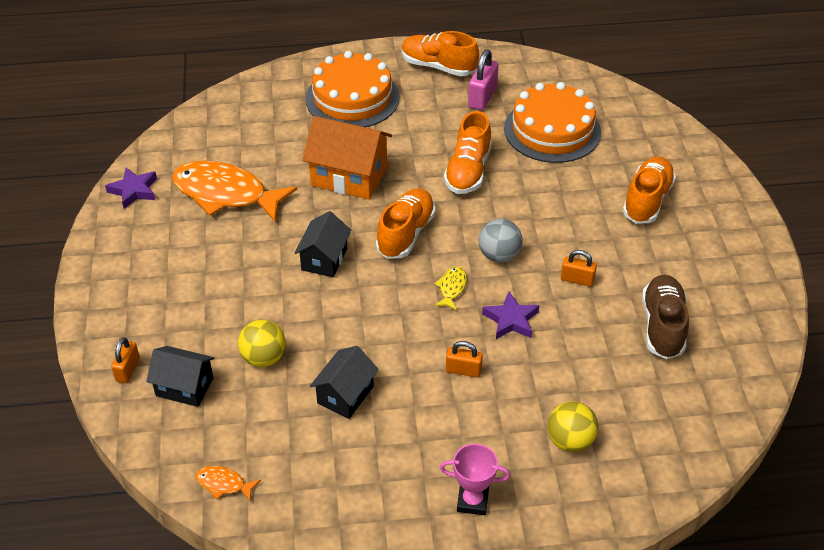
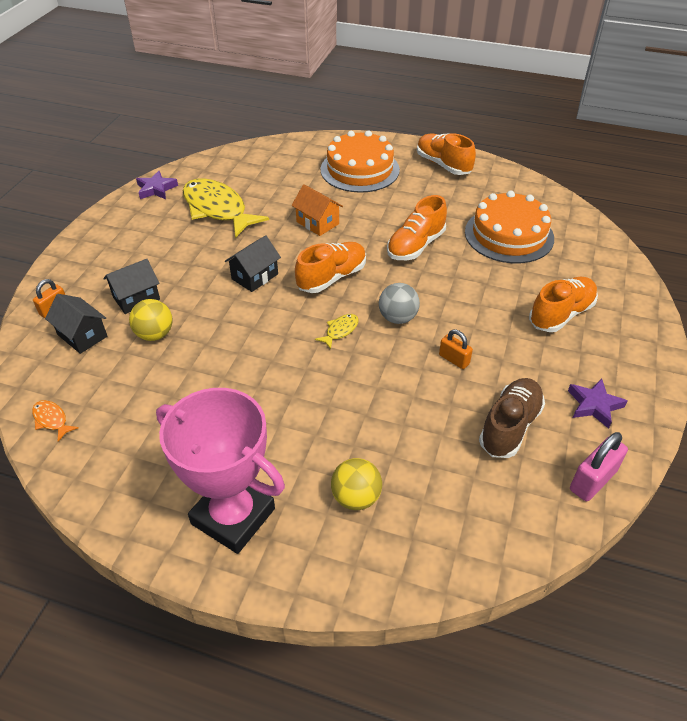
camera: 25 degrees right, 0 degrees up
(226, 194) = (217, 209): orange fish -> yellow fish
(345, 395) = (194, 385): black house -> black house (136, 298)
(349, 176) = (317, 223): orange house -> orange house, size x0.63
(463, 370) = (303, 400): orange padlock -> none
(472, 501) = (233, 516): pink trophy -> pink trophy, size x2.12
(482, 97) = (464, 195): pink padlock -> pink padlock (592, 480)
(511, 320) = (373, 373): purple star -> purple star (594, 405)

